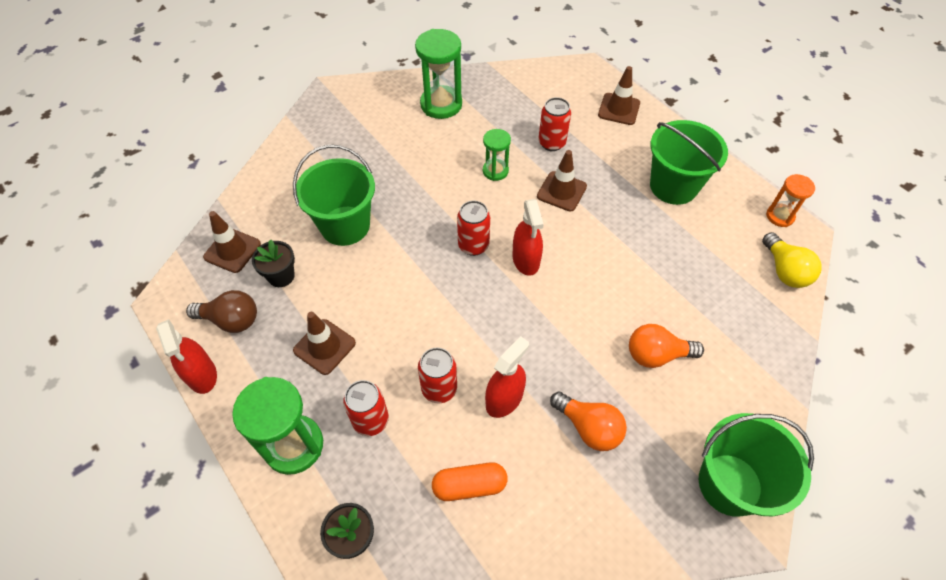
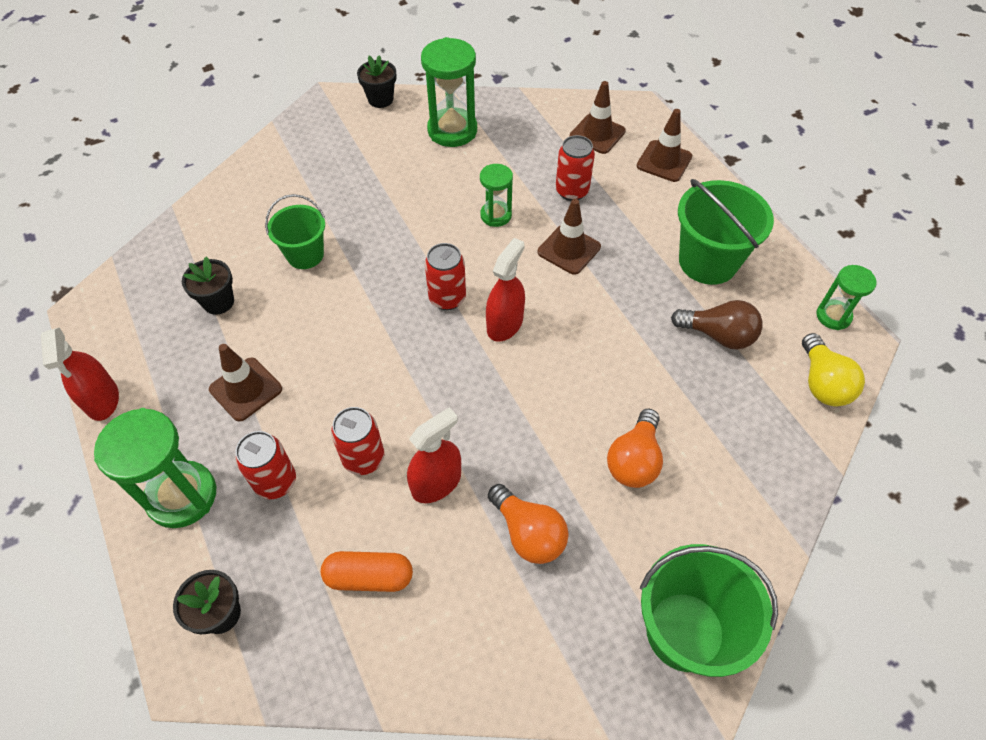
camera: 10 degrees right, 0 degrees up
(231, 320) = (150, 343): brown light bulb -> brown light bulb (718, 335)
(232, 250) = (172, 265): brown traffic cone -> brown traffic cone (597, 134)
(345, 225) = (305, 255): green bucket -> green bucket, size x0.63
(374, 85) = (380, 99): none -> black flower pot
(526, 260) = (505, 324): red spray bottle -> red spray bottle turned 150 degrees counterclockwise
(656, 355) = (634, 460): orange light bulb -> orange light bulb turned 75 degrees counterclockwise
(780, 216) = (833, 316): orange hourglass -> green hourglass

